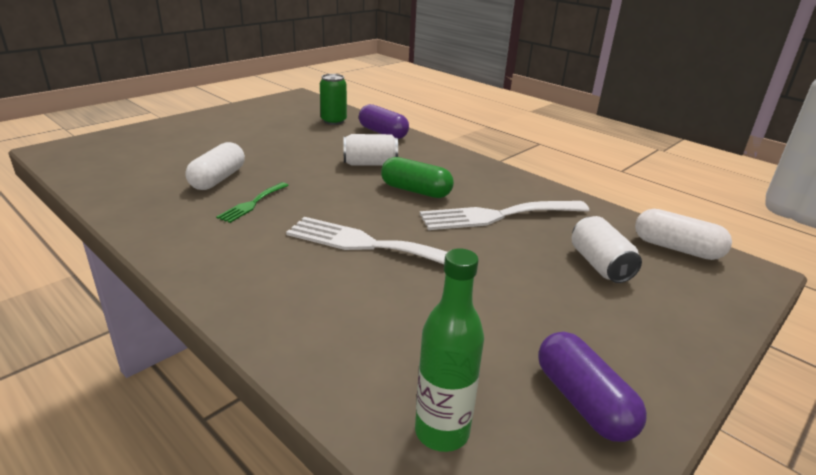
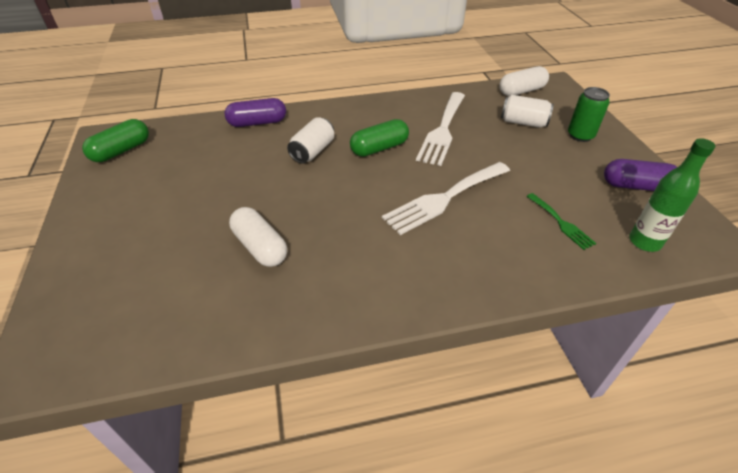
camera: 55 degrees left, 15 degrees up
(252, 204) = (331, 238): green fork -> green fork (561, 223)
(288, 105) = (121, 151): none -> green capsule
(333, 121) = (199, 138): green can -> green can (580, 135)

